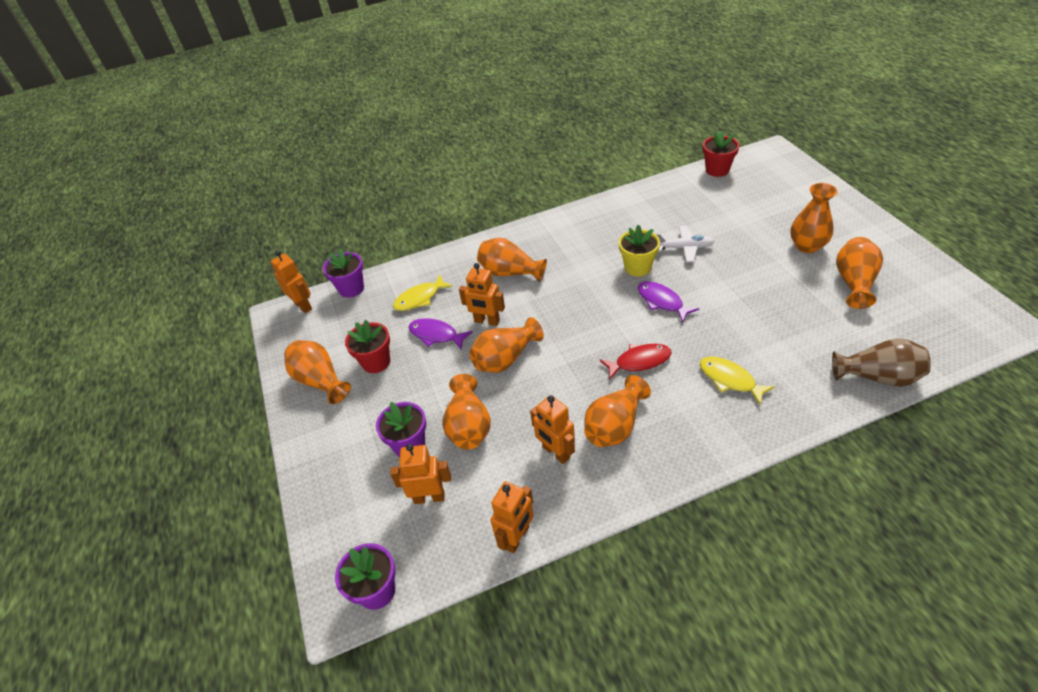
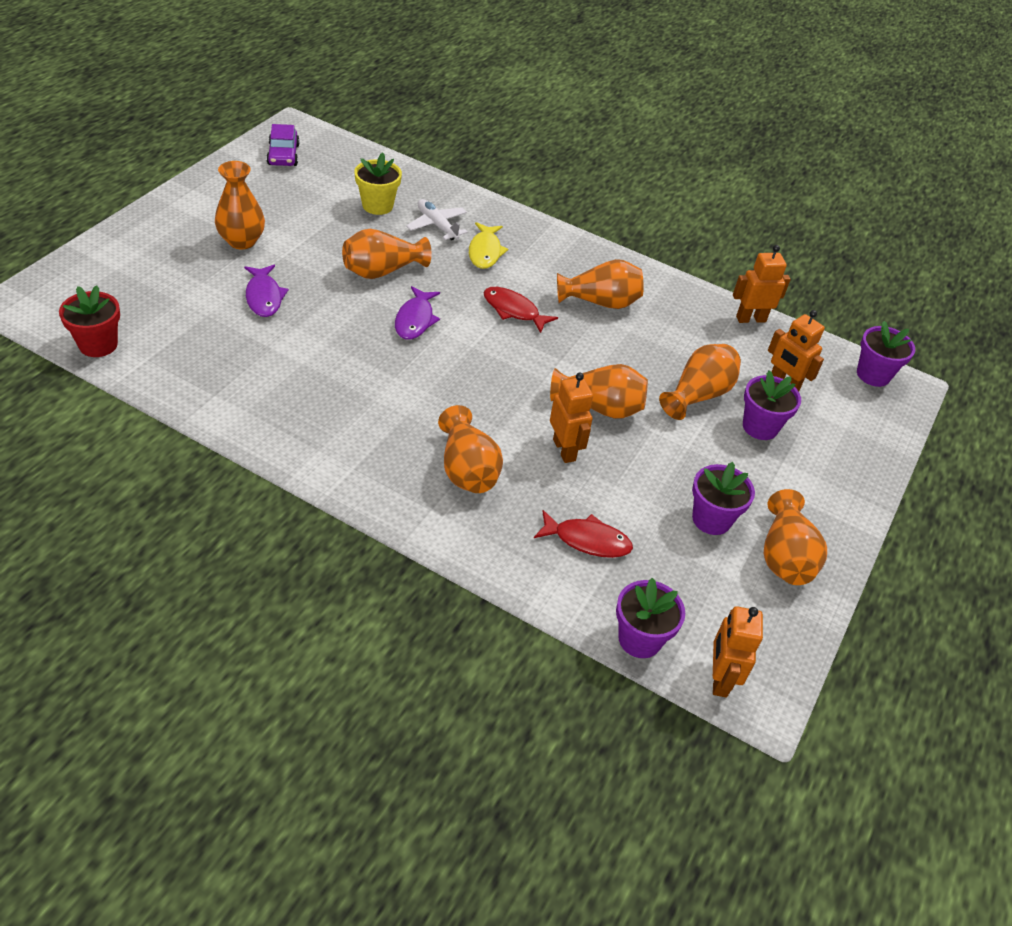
camera: 140 degrees left, 0 degrees up
(376, 362) = (711, 519): red flower pot -> purple flower pot
(419, 298) = (587, 540): yellow fish -> red fish
(436, 335) = (625, 486): purple fish -> purple fish (264, 297)
(556, 452) = (662, 327): orange robot -> none
(637, 267) = (370, 356): yellow flower pot -> yellow flower pot (377, 205)
(684, 248) = (305, 328): white plane -> white plane (437, 225)
(854, 283) = (288, 205): orange vase -> orange vase (382, 271)
(877, 377) = (411, 180): brown vase -> none
(947, 303) = (283, 155): none -> purple car

